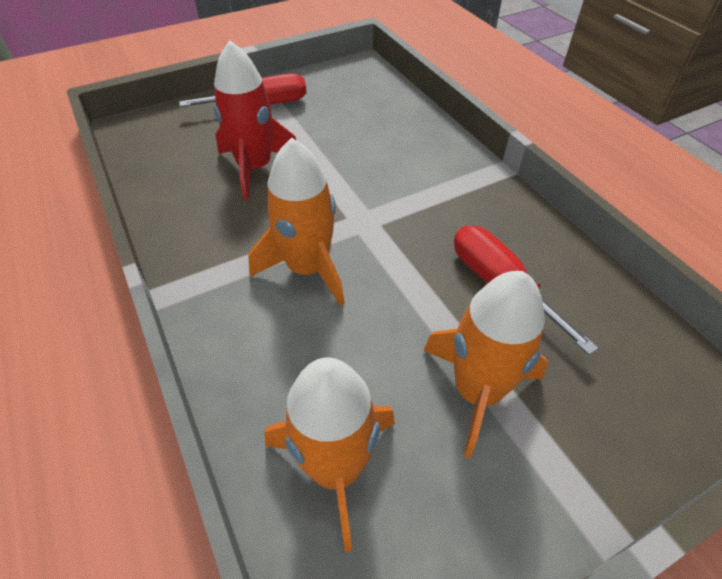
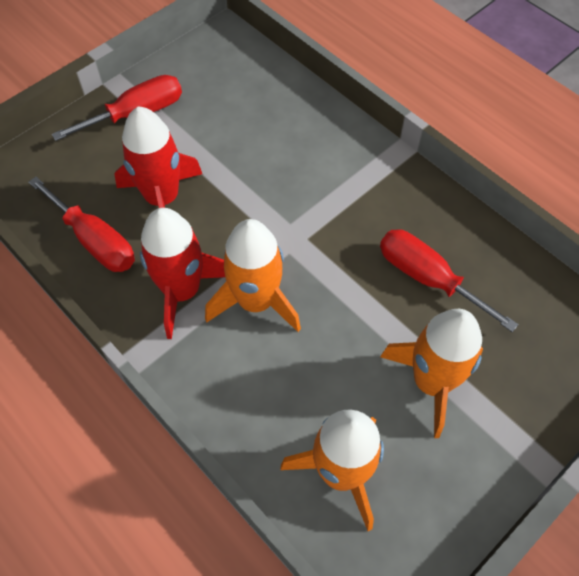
camera: 15 degrees left, 10 degrees up
(178, 189) = (95, 241): none -> red screwdriver
(238, 244) = (182, 291): none -> red rocket

